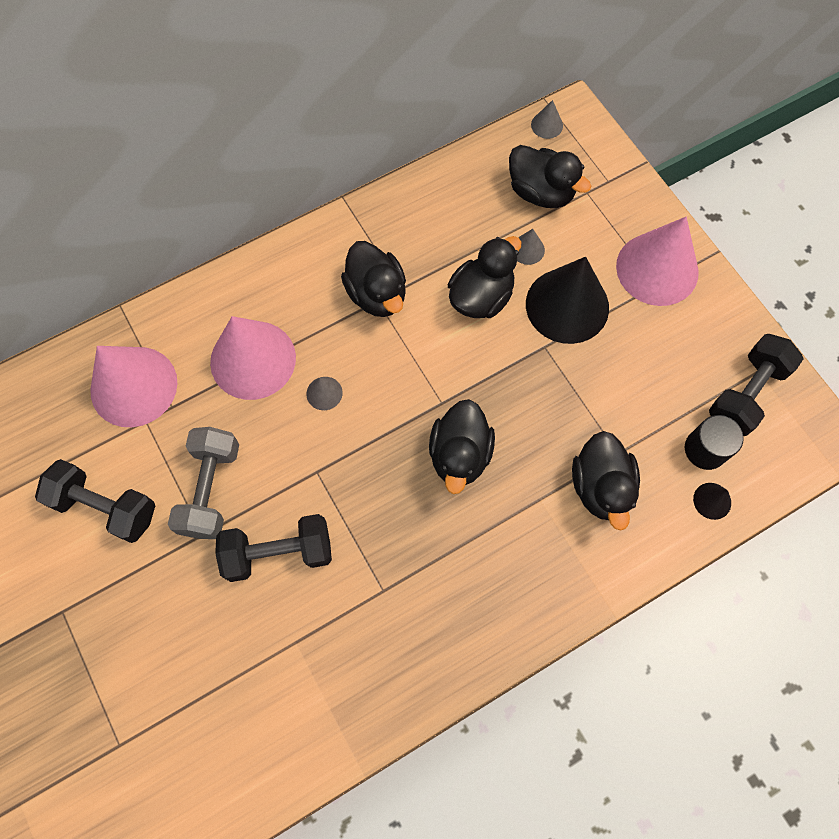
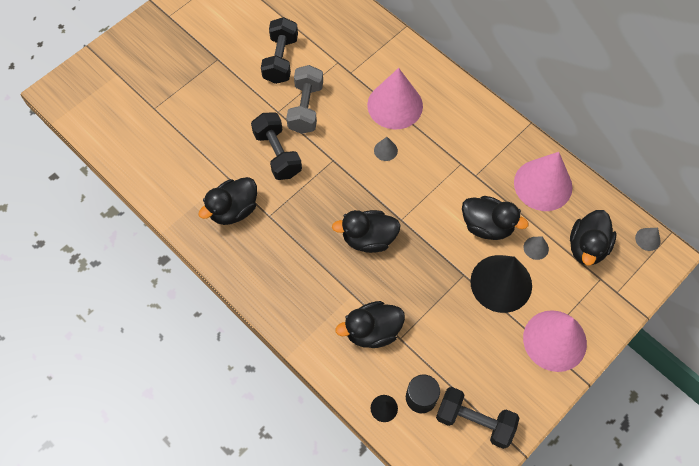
camera: 75 degrees right, 5 degrees down
(134, 386) = (357, 49): pink cone -> pink cone (543, 184)
(211, 489) = (306, 108): grey dumbbell -> grey dumbbell turned 75 degrees counterclockwise
(377, 294) = (465, 162): black duck -> black duck (233, 210)

